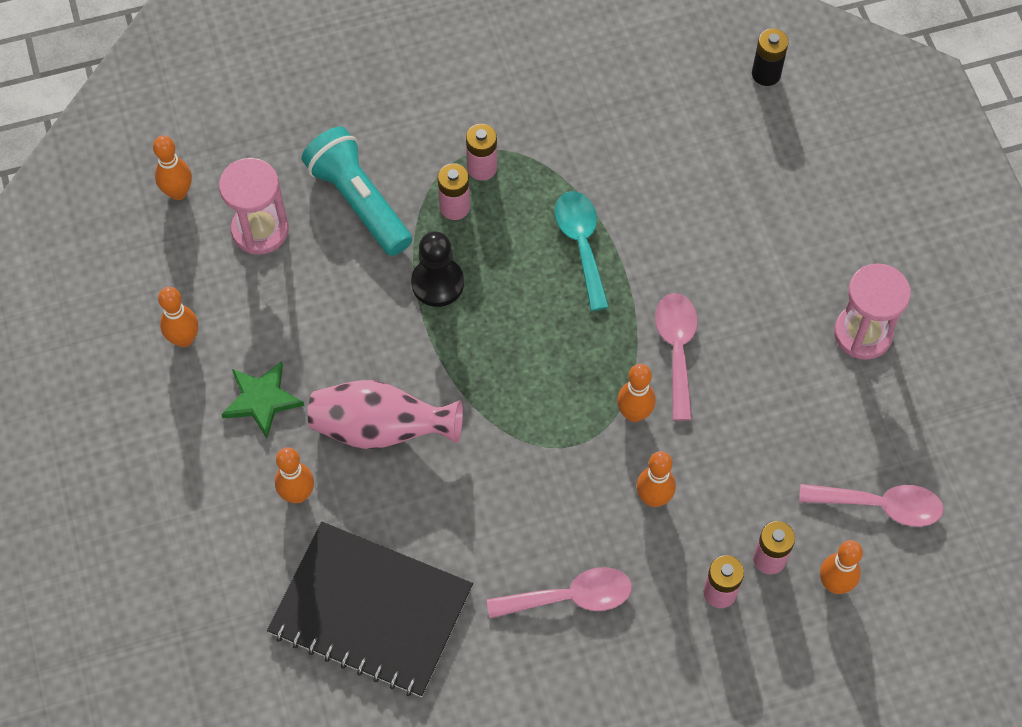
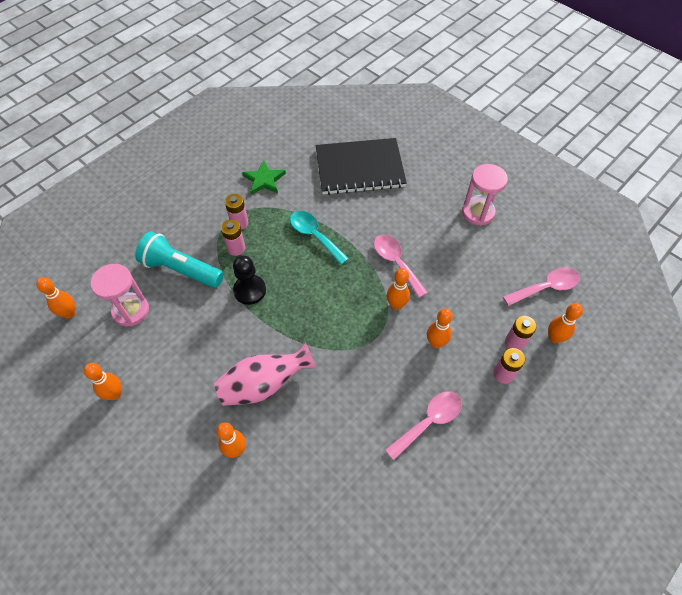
camera: 30 degrees left, 5 degrees down
(262, 400) = (183, 405): green star -> green star (264, 180)
(371, 611) = (321, 496): black notebook -> black notebook (359, 168)
(766, 74) = (352, 123): black battery -> none

